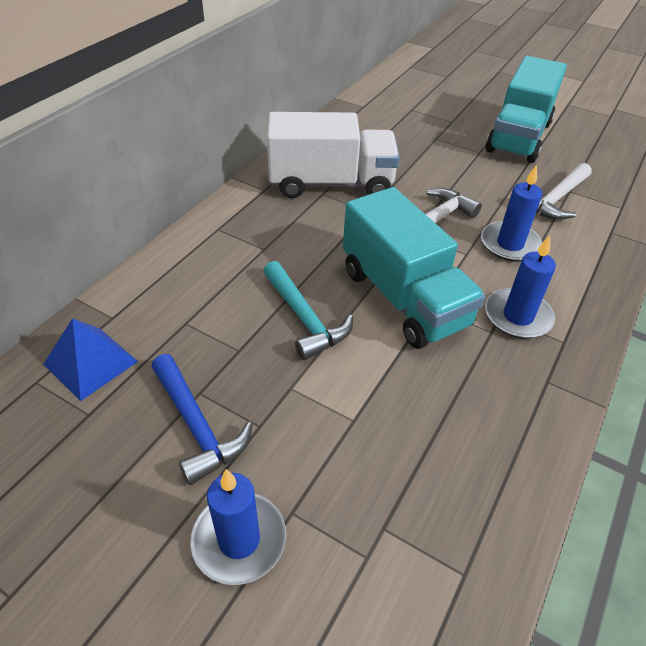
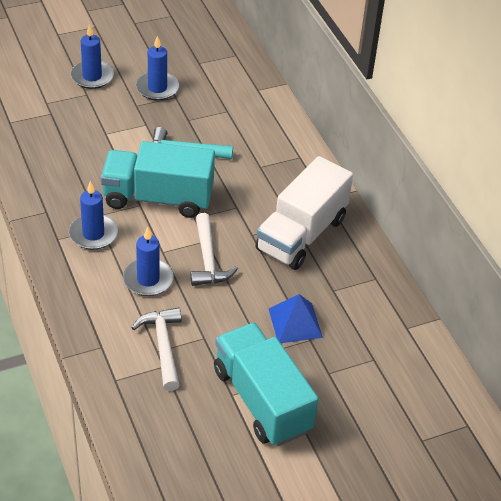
camera: 125 degrees right, 0 degrees up
(90, 363) = (231, 73): blue pyramid -> blue pyramid (295, 323)
(196, 426) = (157, 88): blue hammer -> blue candle

